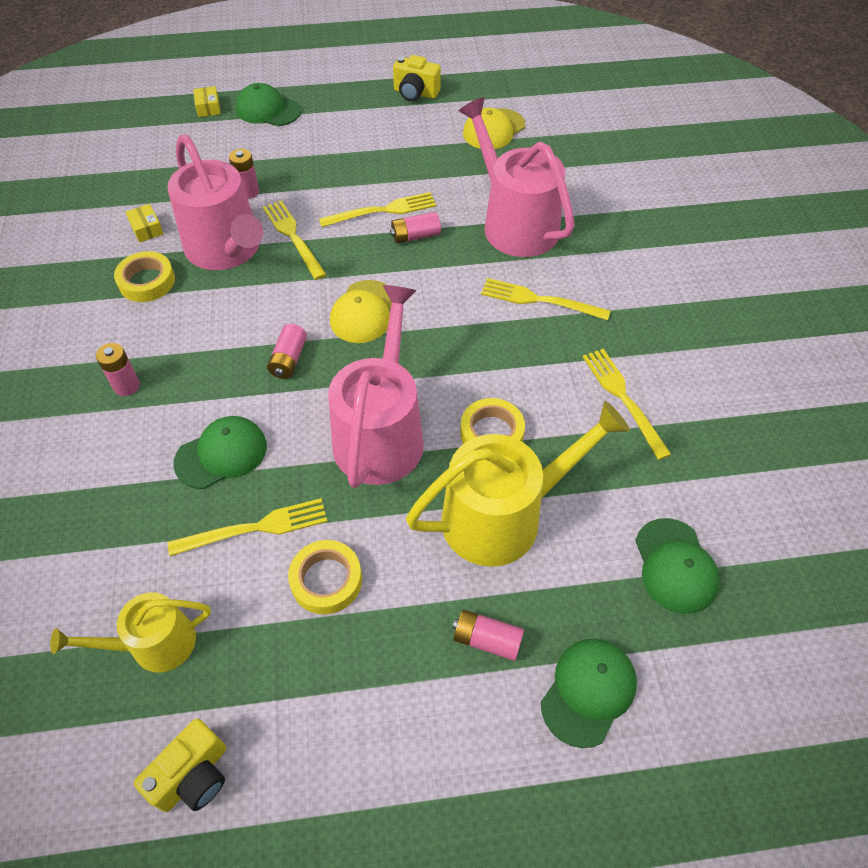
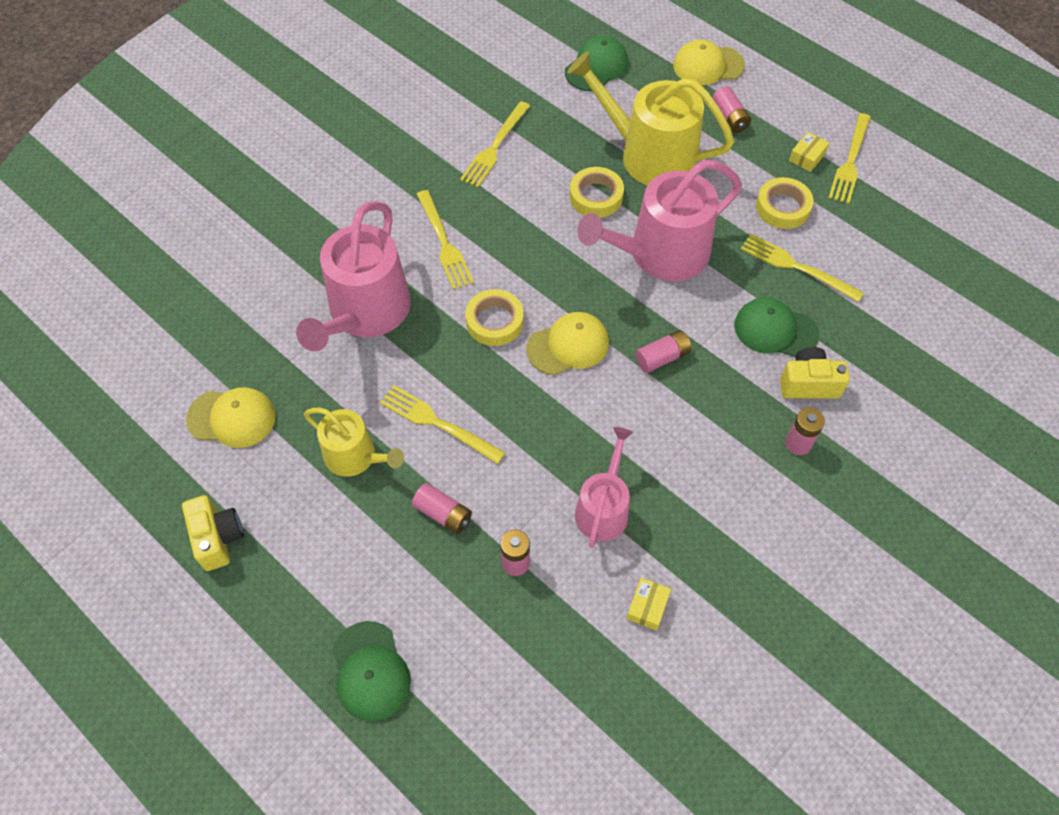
camera: 130 degrees left, 5 degrees up
(147, 281) = (700, 538): yellow tape -> yellow tape (494, 321)
(154, 644) = (909, 256): yellow watering can -> yellow watering can (355, 456)
(193, 776) = (932, 184): yellow camera -> yellow camera (808, 384)
(208, 107) = (420, 747): yellow box -> yellow box (807, 157)
(226, 249) = (603, 508): pink watering can -> pink watering can, size x0.59
(292, 236) = (537, 469): yellow fork -> yellow fork (850, 162)
(415, 236) = (447, 373): pink battery -> pink battery (443, 514)
(588, 692) = (708, 65): green cap -> yellow cap

